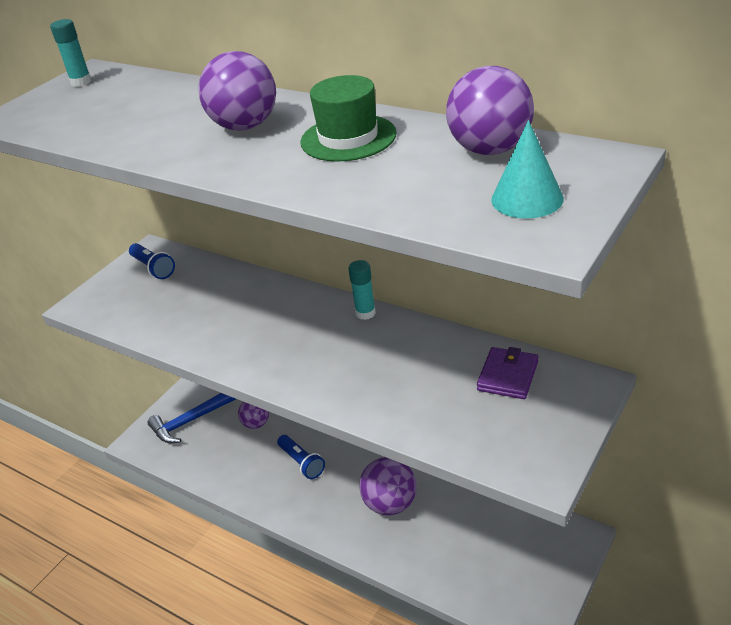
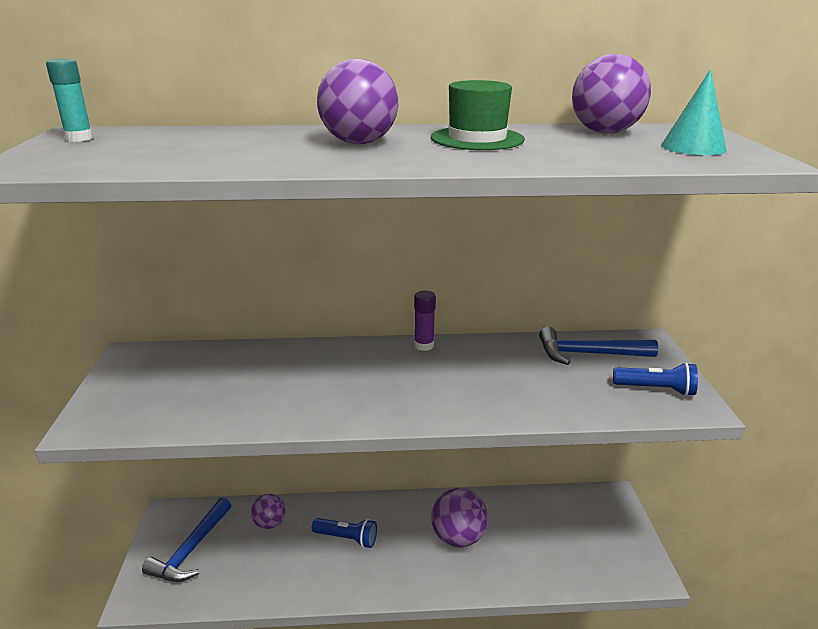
camera: 40 degrees left, 10 degrees down
(153, 268) = (152, 368): blue flashlight -> blue flashlight (655, 389)
(365, 313) = (424, 345): turquoise glue stick -> purple glue stick
(507, 376) = (588, 354): purple wallet -> blue hammer

